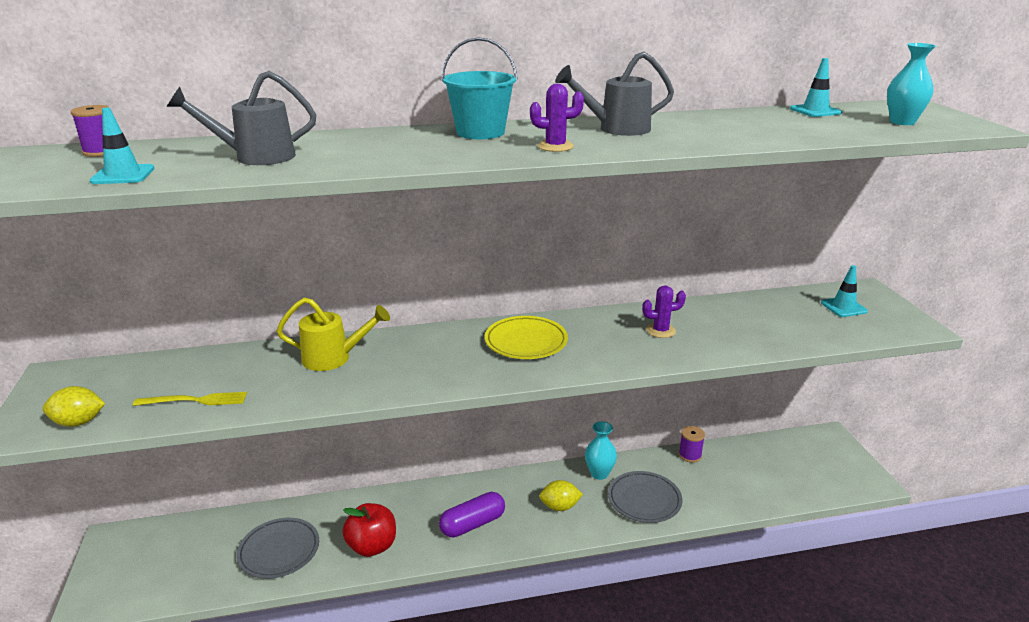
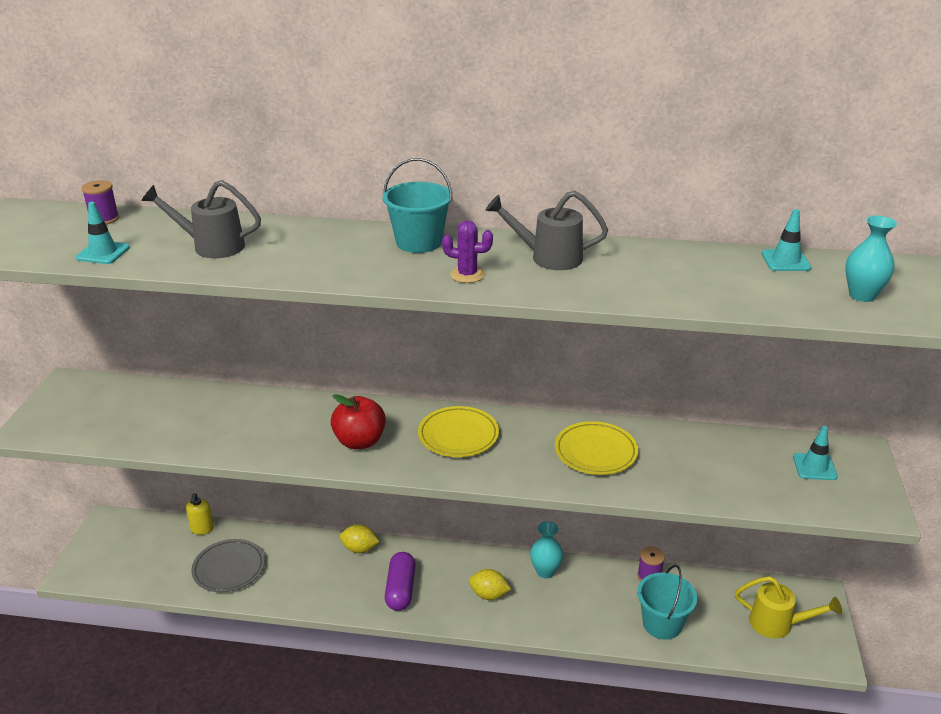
camera: 20 degrees right, 5 degrees up
(78, 422) = (68, 432): yellow lemon -> yellow lemon (359, 549)
(195, 400) = (157, 432): yellow fork -> none
(230, 519) = (202, 529): none -> yellow soap dispenser
(333, 358) = (283, 415): yellow watering can -> yellow watering can (777, 624)
(372, 546) = (305, 586): red apple -> red apple (360, 441)
(473, 524) = (400, 589): purple capsule -> purple capsule turned 75 degrees counterclockwise
(644, 500) = (574, 610): grey plate -> none
(660, 331) = (595, 452): purple cactus -> yellow plate
(724, 491) = (662, 624): none -> turquoise bucket

